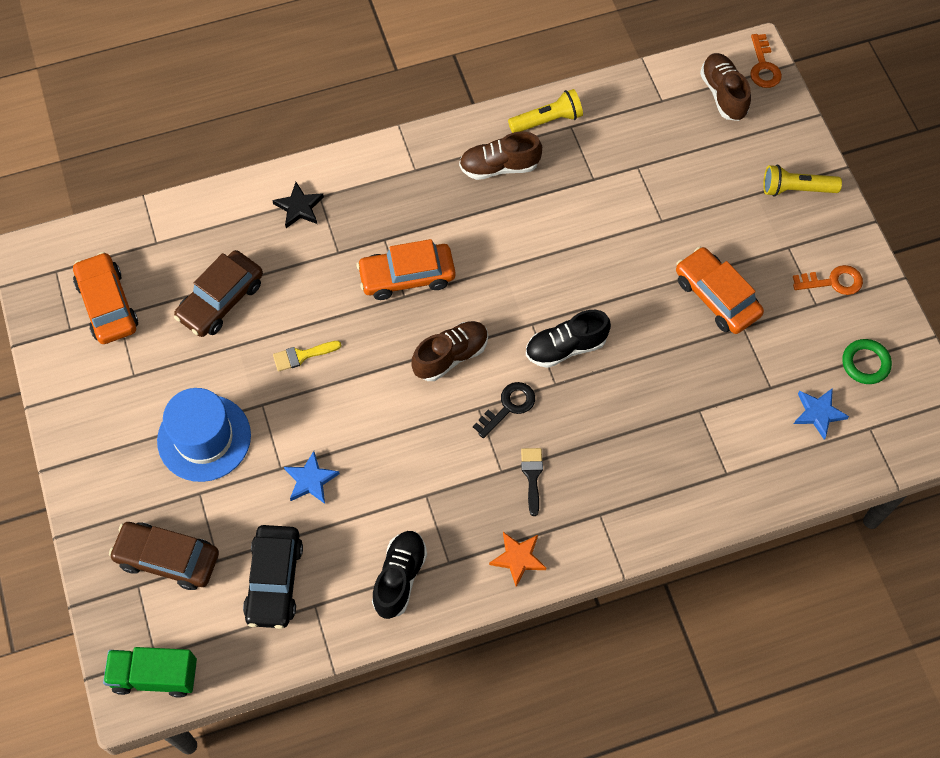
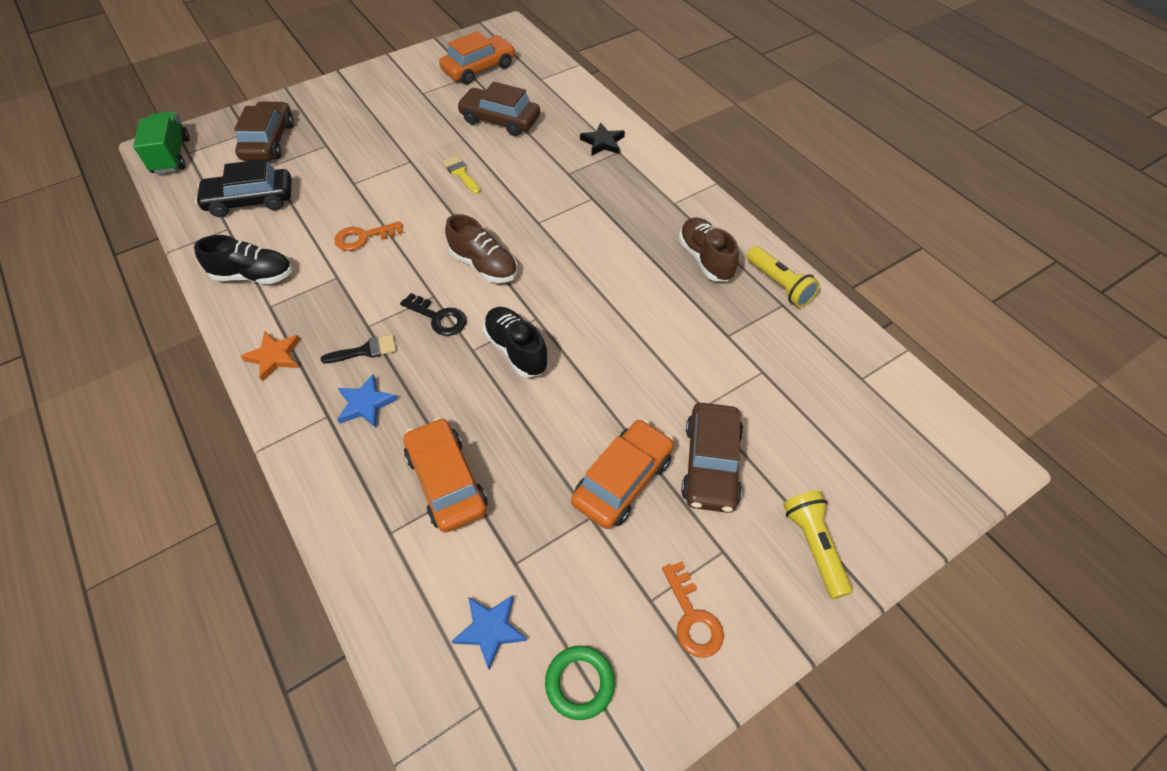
camera: 75 degrees right, 10 degrees down
(204, 438) = (374, 137): blue hat -> none
(311, 480) = (344, 202): blue star -> blue star (365, 404)
(407, 276) = (558, 220): orange car -> orange car (446, 481)
(716, 232) = (711, 464): none -> brown car
(723, 94) = (907, 438): brown shoe -> none
(763, 67) = (976, 476): orange key -> orange key (363, 237)

